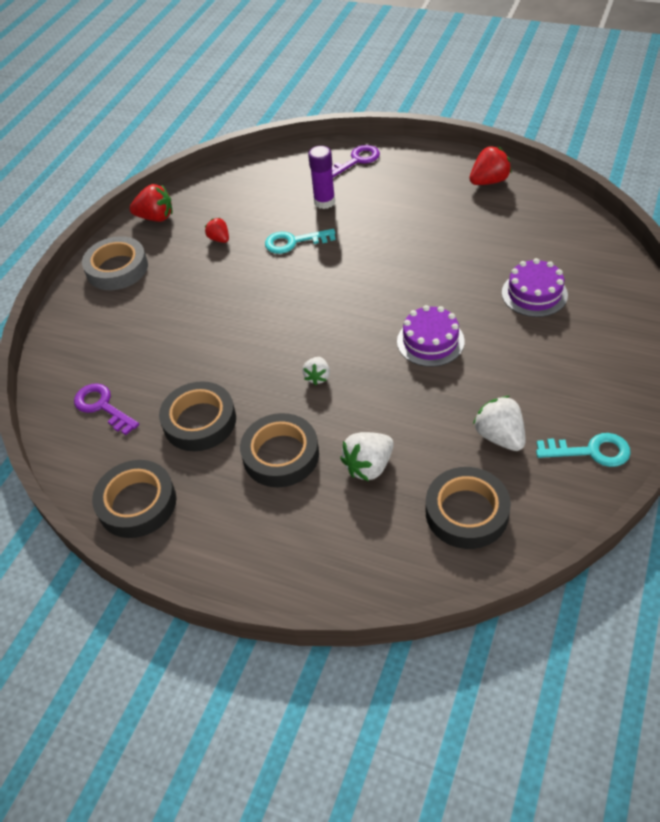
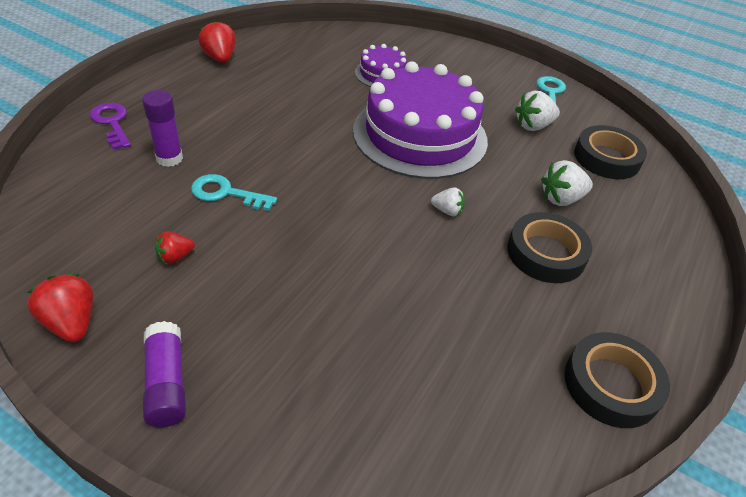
camera: 90 degrees left, 5 degrees down
(102, 407) = (455, 416): purple key -> none
(117, 269) = (166, 383): grey tape -> purple glue stick
(156, 217) = (71, 322): red strawberry -> red strawberry turned 45 degrees counterclockwise
(199, 421) = (494, 313): black tape -> none
(294, 242) = (226, 193): turquoise key -> turquoise key turned 105 degrees clockwise
(369, 466) = (561, 199): white strawberry -> white strawberry turned 105 degrees clockwise
(430, 341) = (420, 135): purple cake -> purple cake, size x2.15

